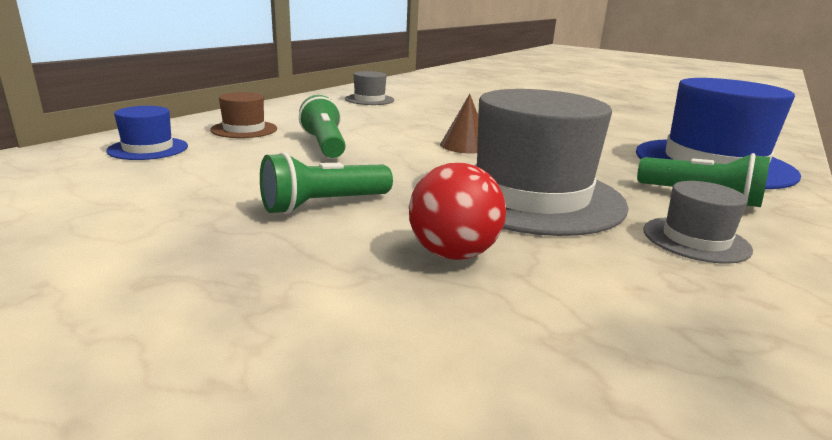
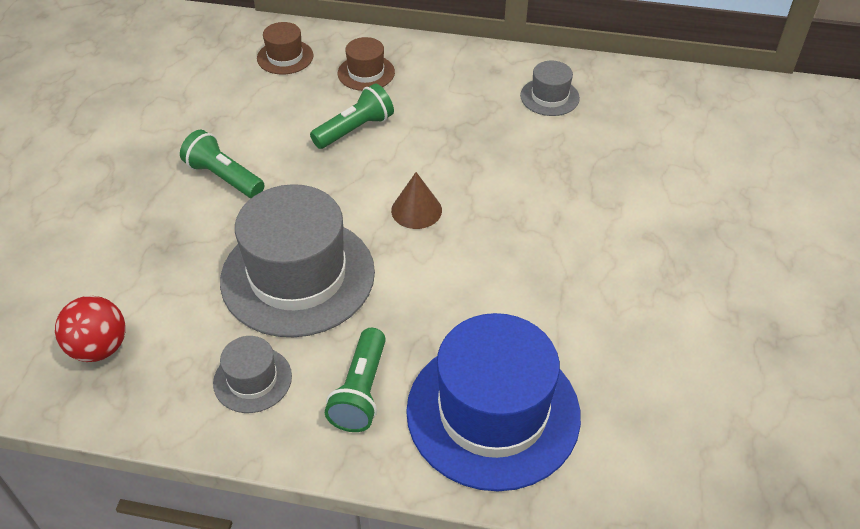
camera: 70 degrees right, 25 degrees up
(148, 149) = (285, 57): blue hat -> brown hat
(453, 253) = (175, 255): red ball -> red ball (99, 348)

